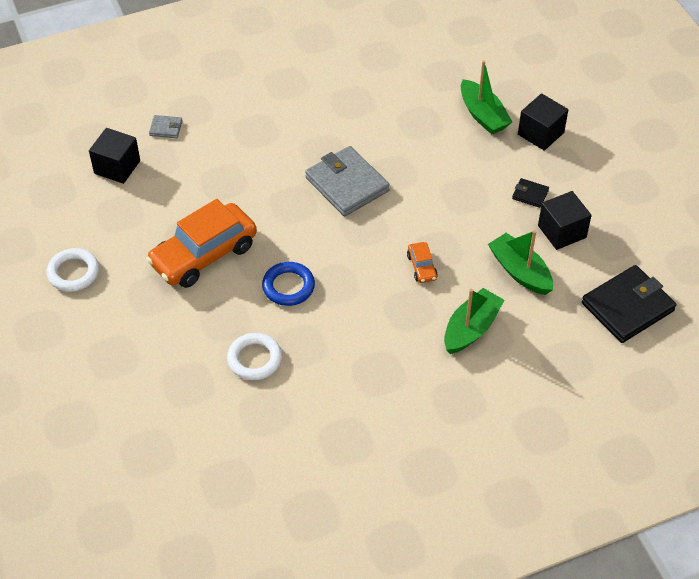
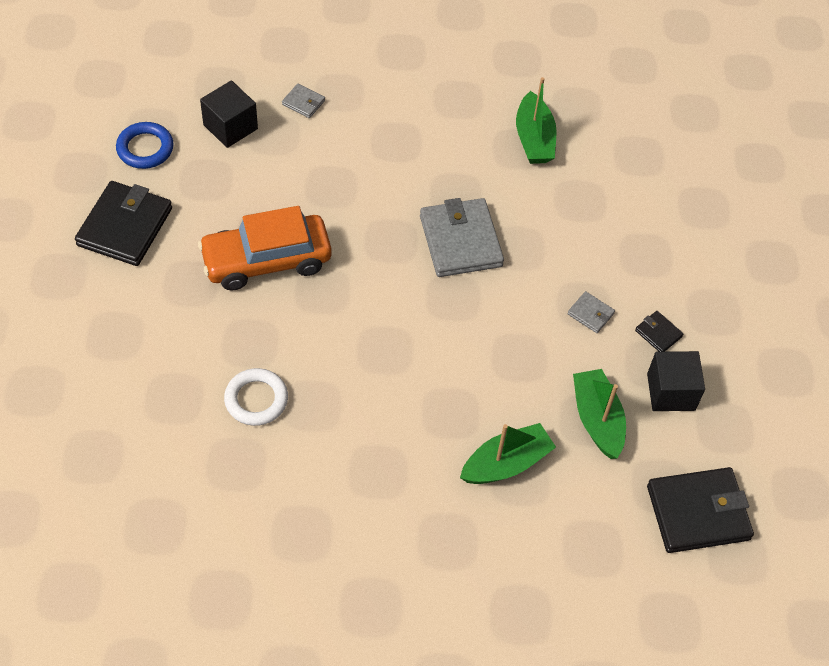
camera: 20 degrees right, 5 degrees up
(73, 273) = (125, 227): white ring -> black wallet
(288, 286) = (335, 332): blue ring -> blue ring (145, 148)
(422, 267) = (490, 369): orange car -> none
(473, 199) = (590, 314): none -> grey wallet
(483, 115) = (655, 219): green boat -> green boat (534, 139)
(540, 133) = (710, 266): black cube -> none

